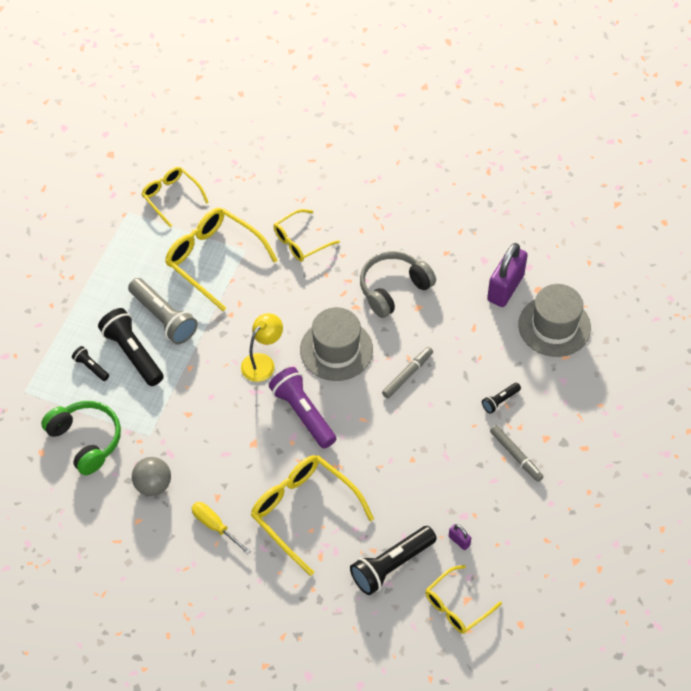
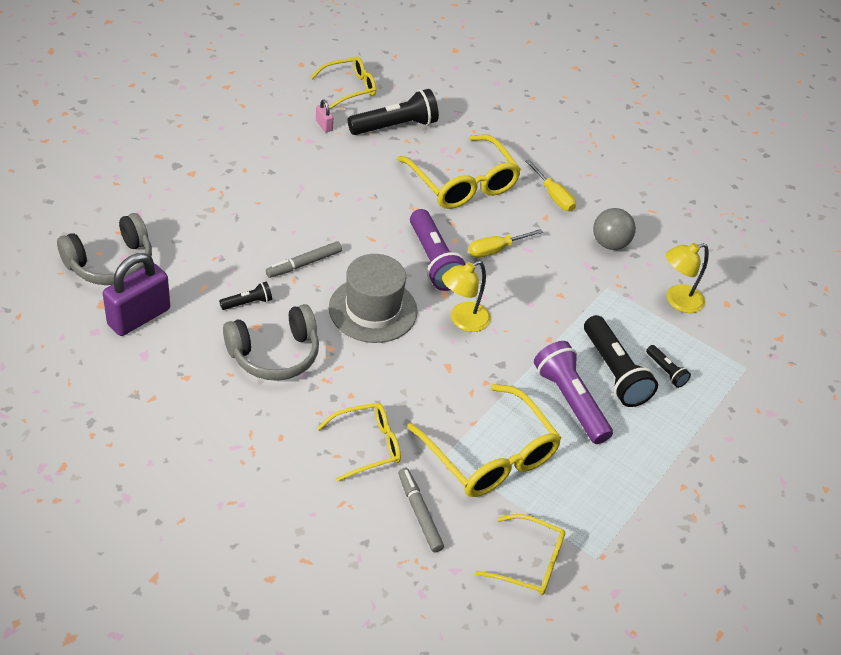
camera: 170 degrees left, 10 degrees down
(86, 440) = (677, 301): green headphones -> yellow lamp
(163, 318) = (570, 401): grey flashlight -> purple flashlight
(171, 197) = (529, 562): yellow glasses -> yellow glasses turned 45 degrees counterclockwise
(254, 443) = (495, 250): none -> yellow screwdriver
(459, 541) = (324, 125): purple padlock -> pink padlock
(500, 401) = (217, 214): black flashlight -> black flashlight (248, 303)
(516, 455) = (231, 168): grey marker -> grey marker (419, 513)
(554, 326) = (110, 263): grey hat -> grey headphones

